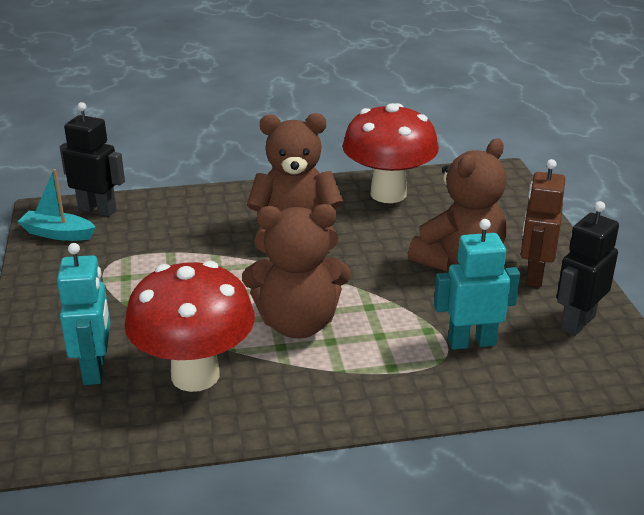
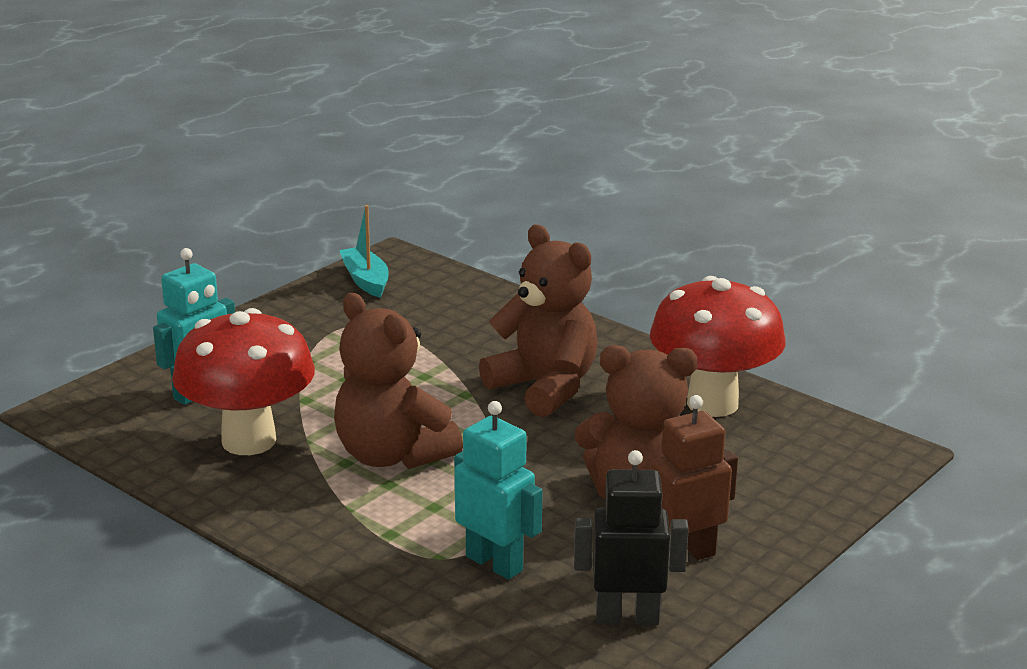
camera: 50 degrees right, 5 degrees down
(97, 210) = (431, 277): black robot -> none

